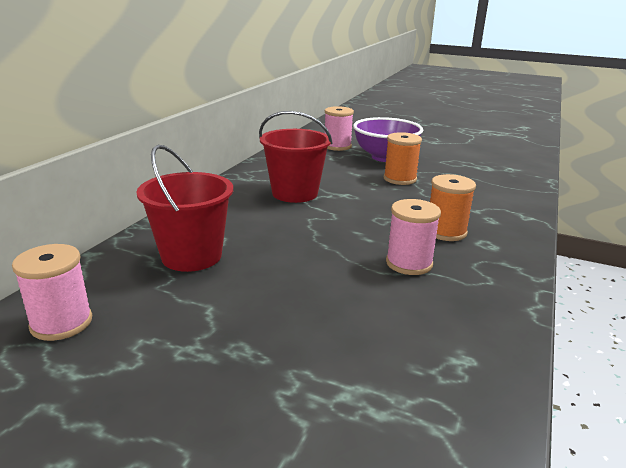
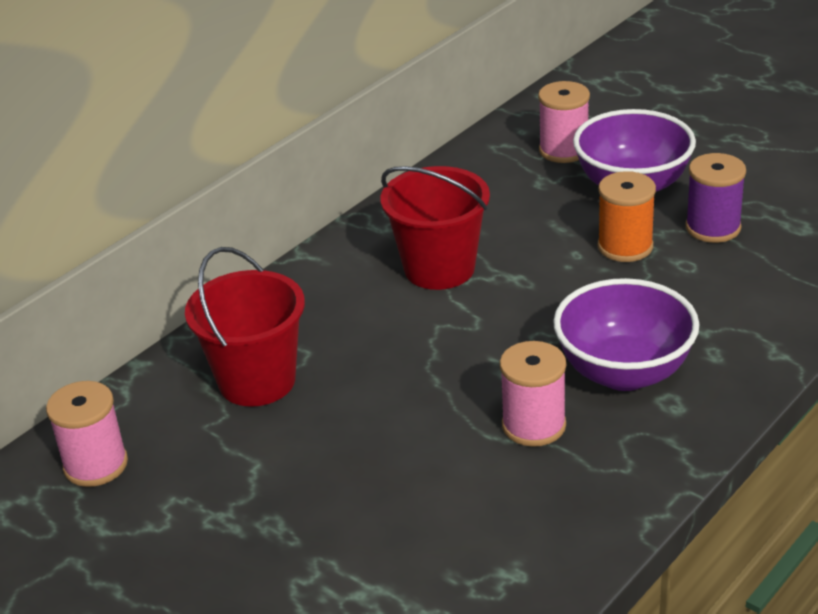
camera: 20 degrees right, 10 degrees up
(441, 170) = (713, 228): none -> purple spool
(445, 232) = (624, 372): orange spool -> purple bowl

